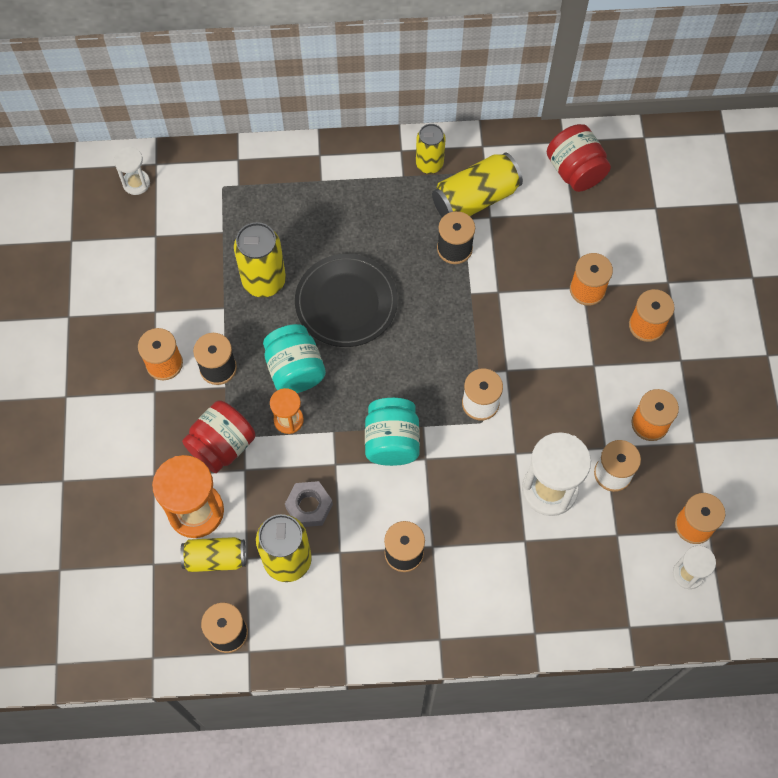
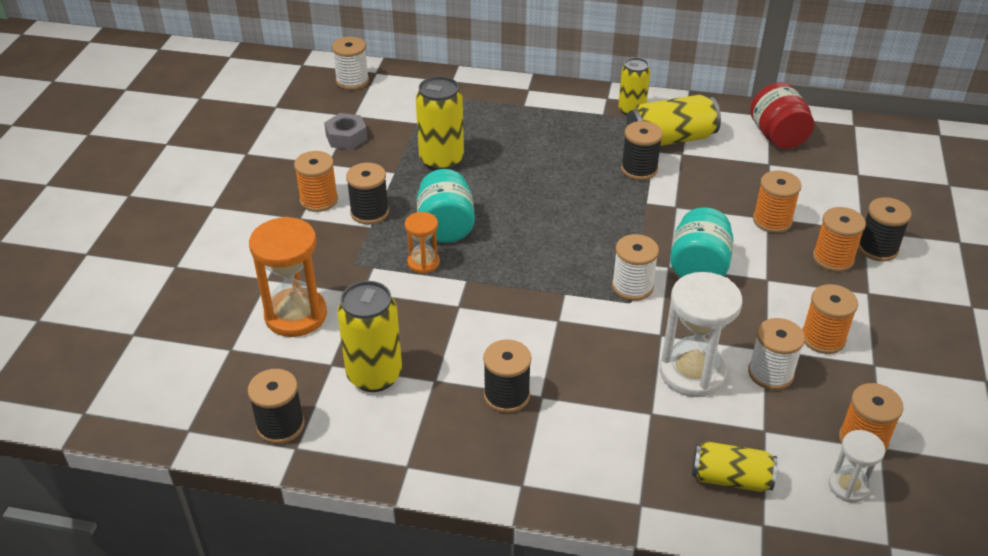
camera: 15 degrees right, 25 degrees down
(136, 183) = (352, 81): white hourglass -> white spool
(215, 558) = (297, 358): yellow can -> yellow can (731, 478)
(222, 445) = (347, 269): red jar -> none
(309, 506) = (417, 335): grey nut -> grey nut (346, 137)
(346, 303) = (516, 188): black plate -> none
(392, 441) = (526, 299): turquoise jar -> turquoise jar (698, 267)
(683, 303) = (877, 248): none -> black spool

